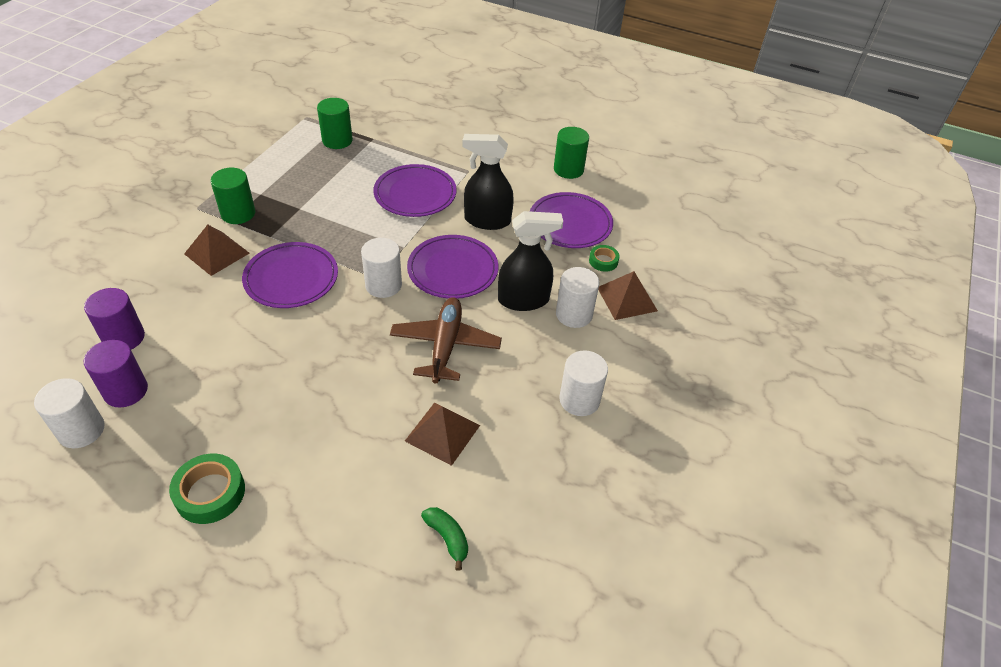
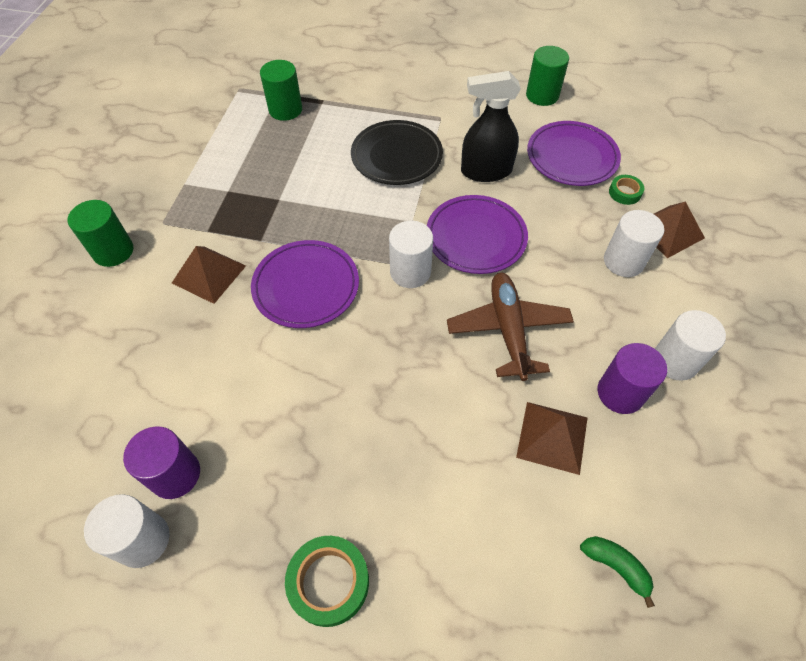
camera: 10 degrees left, 10 degrees up
(124, 338) = (145, 406): purple cylinder -> purple cylinder (620, 393)
(238, 213) = (212, 220): green cylinder -> green cylinder (113, 251)
(415, 194) = (396, 156): purple plate -> black plate
(524, 300) = (565, 256): black spray bottle -> none

